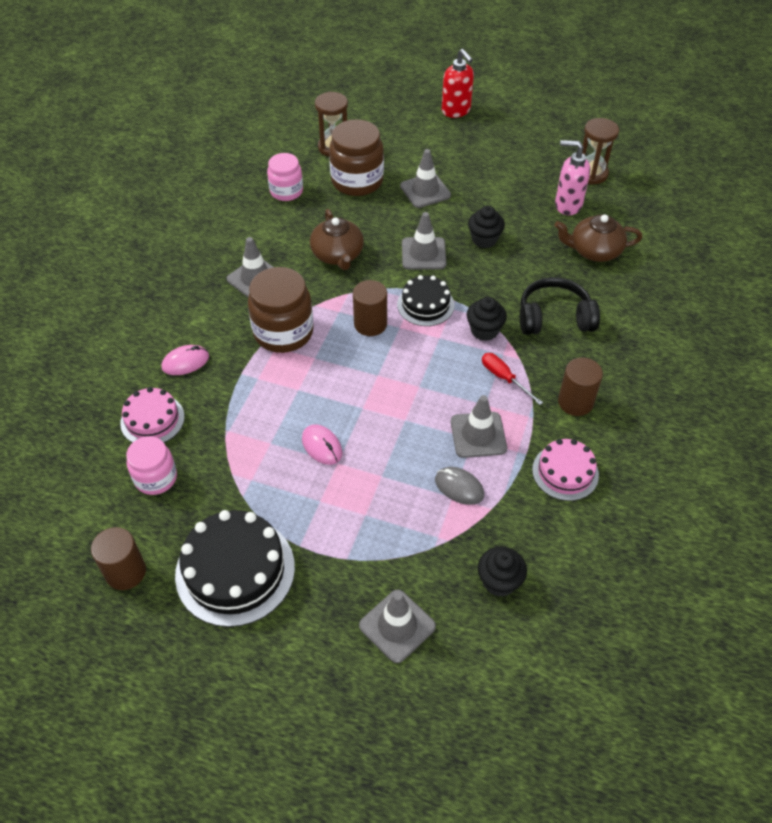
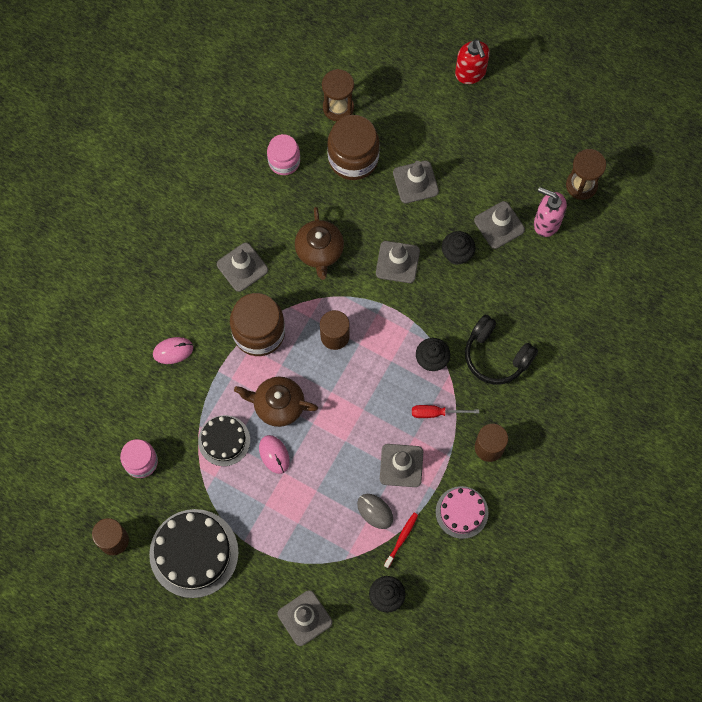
camera: 10 degrees right, 20 degrees up
(152, 420) = (142, 406): pink cake -> none
(425, 305) = (387, 322): black cake -> black cake (224, 440)
(500, 512) = (401, 539): none -> red toothbrush
(504, 378) = (436, 413): red screwdriver -> red screwdriver turned 60 degrees counterclockwise
(520, 212) = (499, 225): none -> grey traffic cone
(554, 318) = (496, 356): black headphones -> black headphones turned 150 degrees counterclockwise
(594, 251) = (554, 284): brown teapot -> brown teapot (278, 405)

